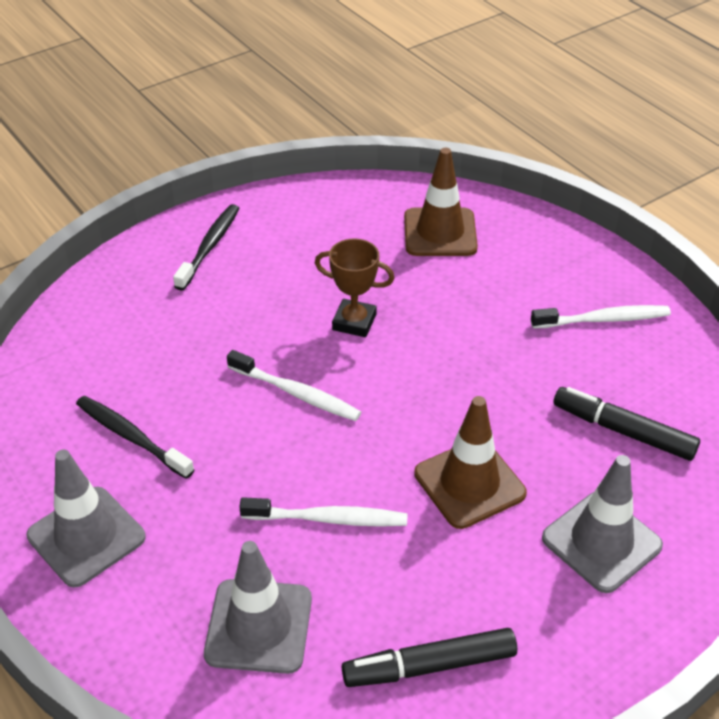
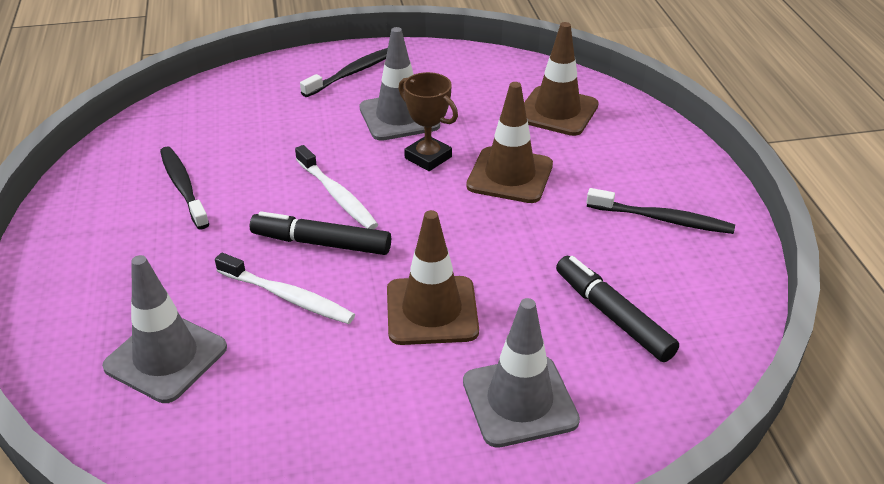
camera: 25 degrees right, 5 degrees down
(86, 536) = (92, 245): grey traffic cone -> grey traffic cone (399, 117)
(430, 666) = (281, 443): black marker -> black marker (322, 243)
(443, 317) = (510, 175): none -> brown traffic cone
(603, 319) = (662, 219): white toothbrush -> black toothbrush

